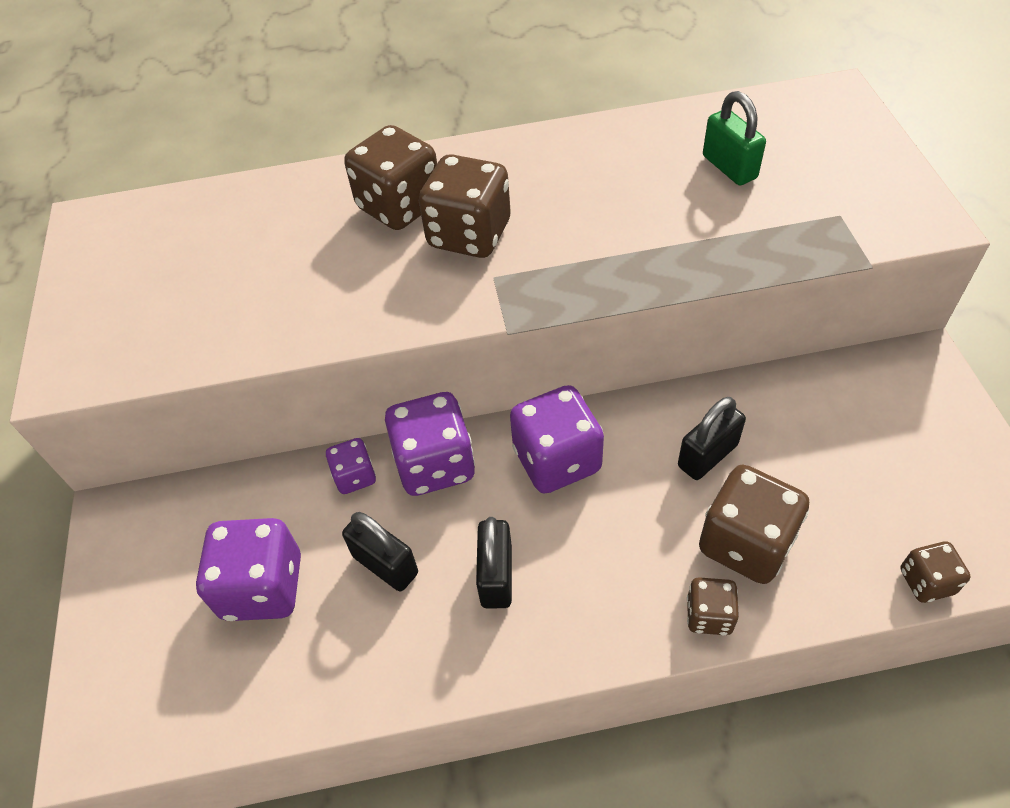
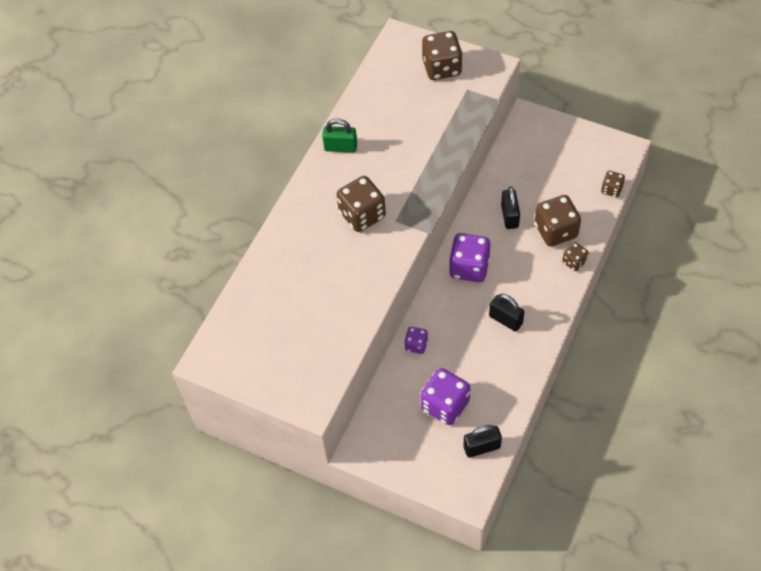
camera: 55 degrees left, 5 degrees up
(385, 565) = (470, 355): black padlock -> black padlock (482, 447)
(400, 206) = (318, 230): brown dice -> brown dice (442, 68)
(435, 464) = (435, 312): purple dice -> none
(729, 167) = (407, 103): green padlock -> green padlock (340, 147)

